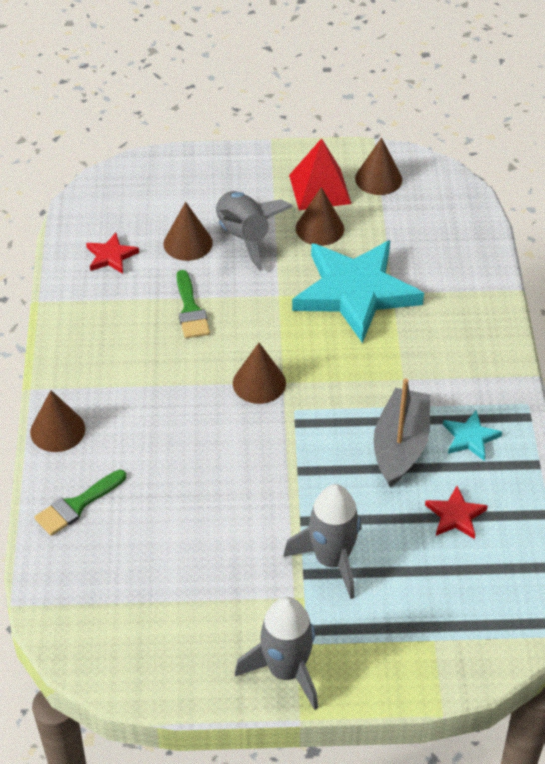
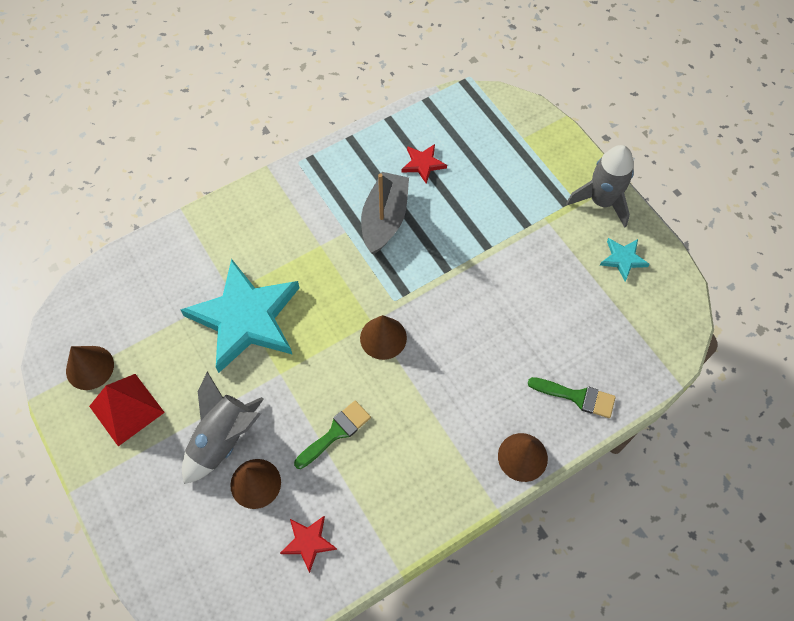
camera: 120 degrees left, 15 degrees up
(319, 228) = (180, 383): brown cone -> none
(332, 560) = (506, 215): grey rocket -> none
(400, 446) = (384, 219): grey boat -> grey boat turned 120 degrees clockwise
(470, 438) = (351, 182): turquoise star -> turquoise star (623, 259)

